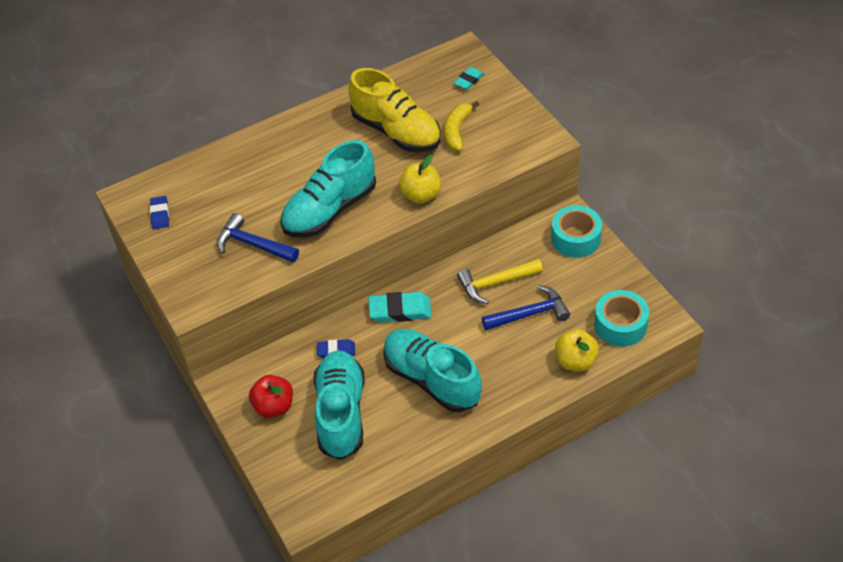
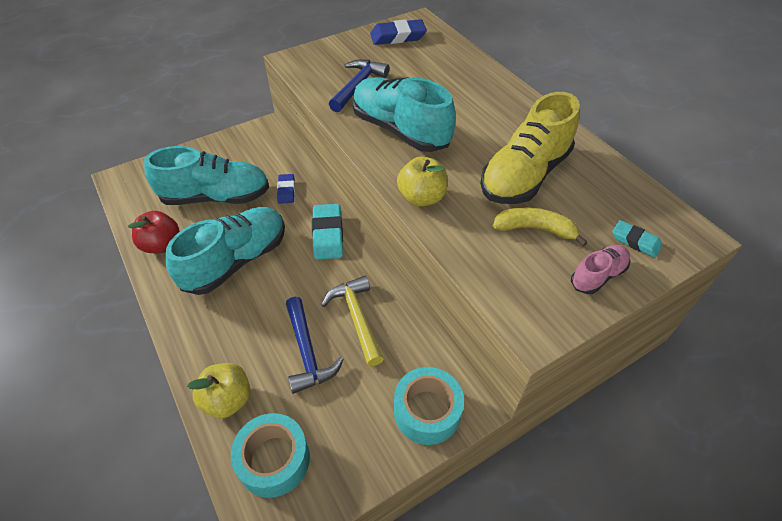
camera: 85 degrees right, 0 degrees up
(160, 214) = (398, 36): blue eraser -> blue eraser, size x1.66
(274, 406) = (235, 156): red apple -> red apple (161, 245)
(501, 104) = (597, 276): none -> pink shoe

